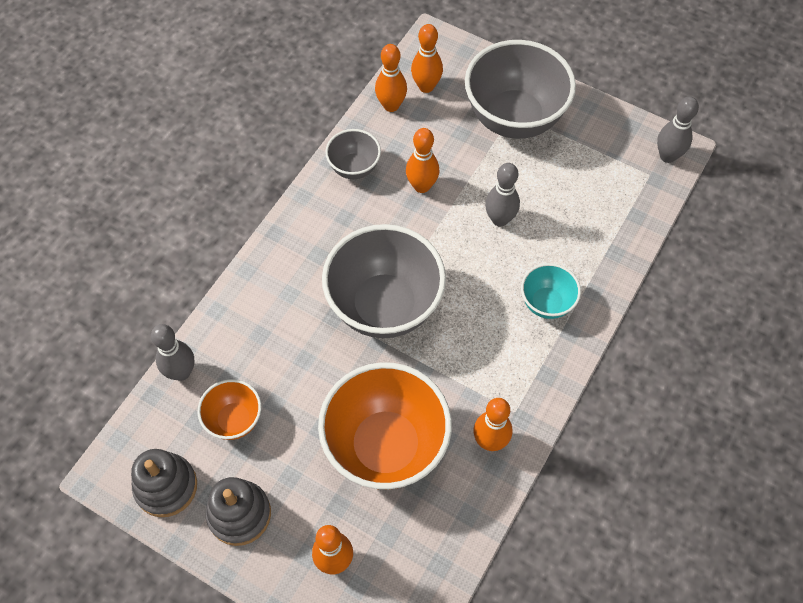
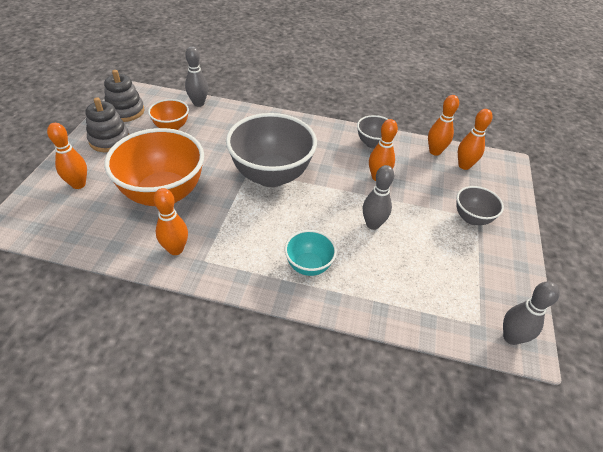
camera: 70 degrees right, 15 degrees down
(514, 118) = (472, 218): grey bowl -> grey bowl, size x0.50

